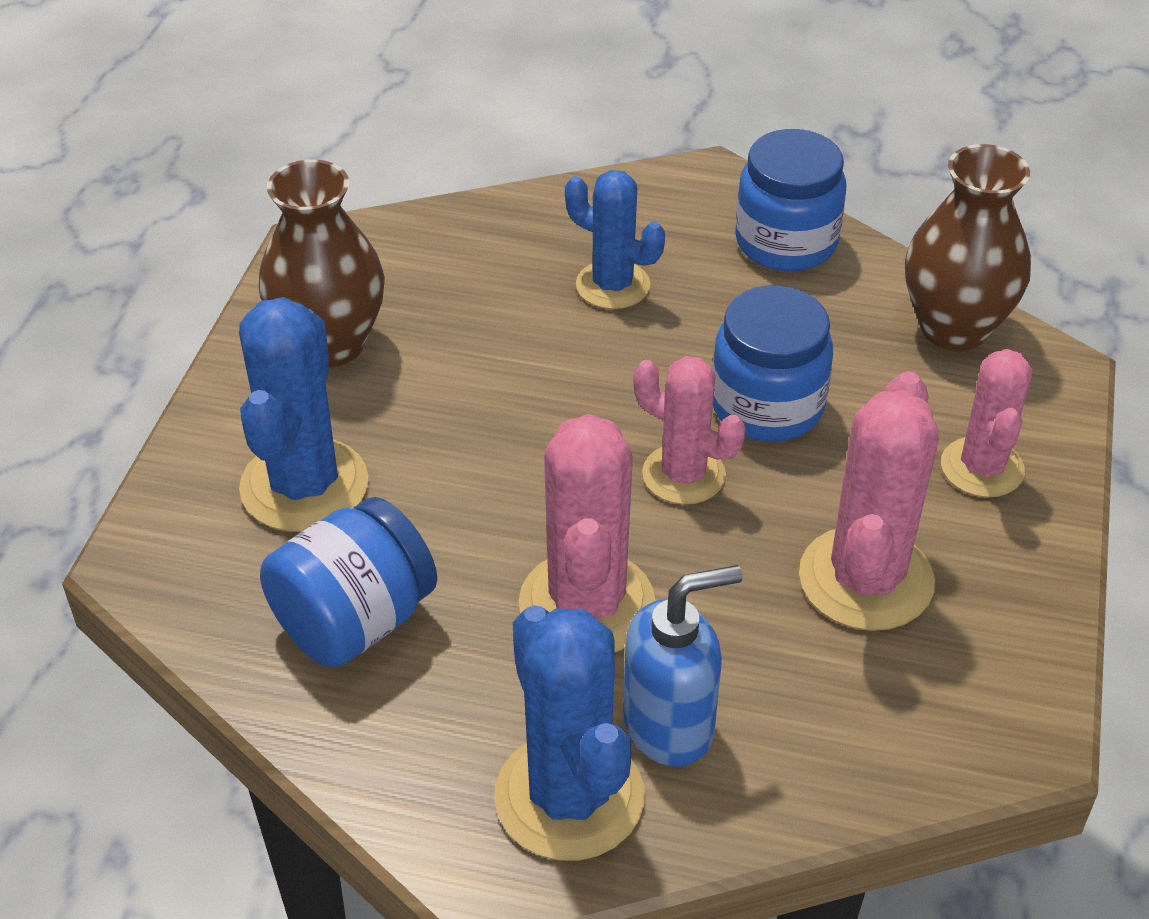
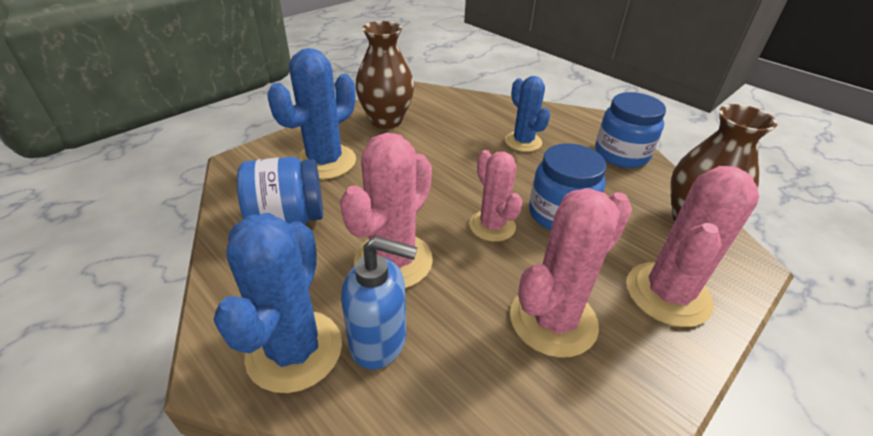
camera: 30 degrees right, 5 degrees down
(982, 468) = (668, 294): pink cactus -> pink cactus, size x1.53

